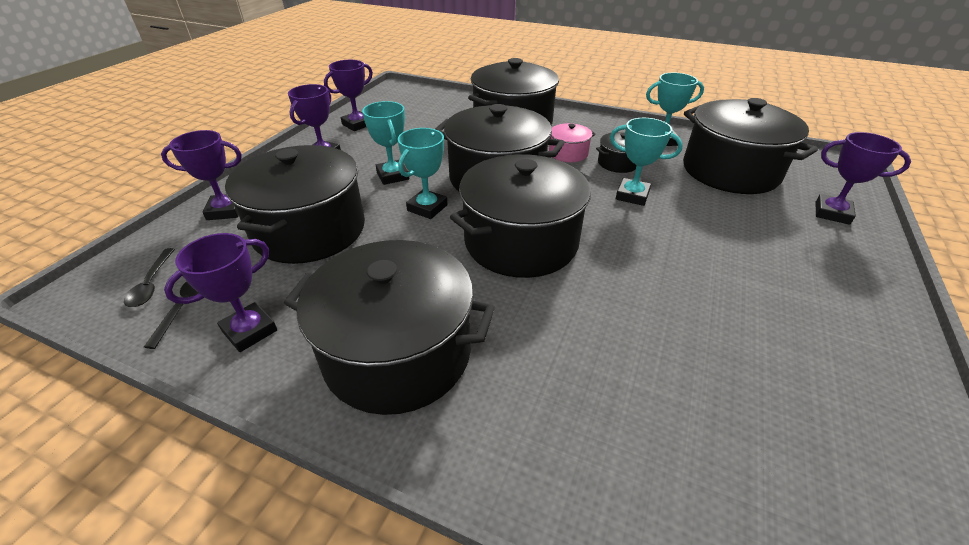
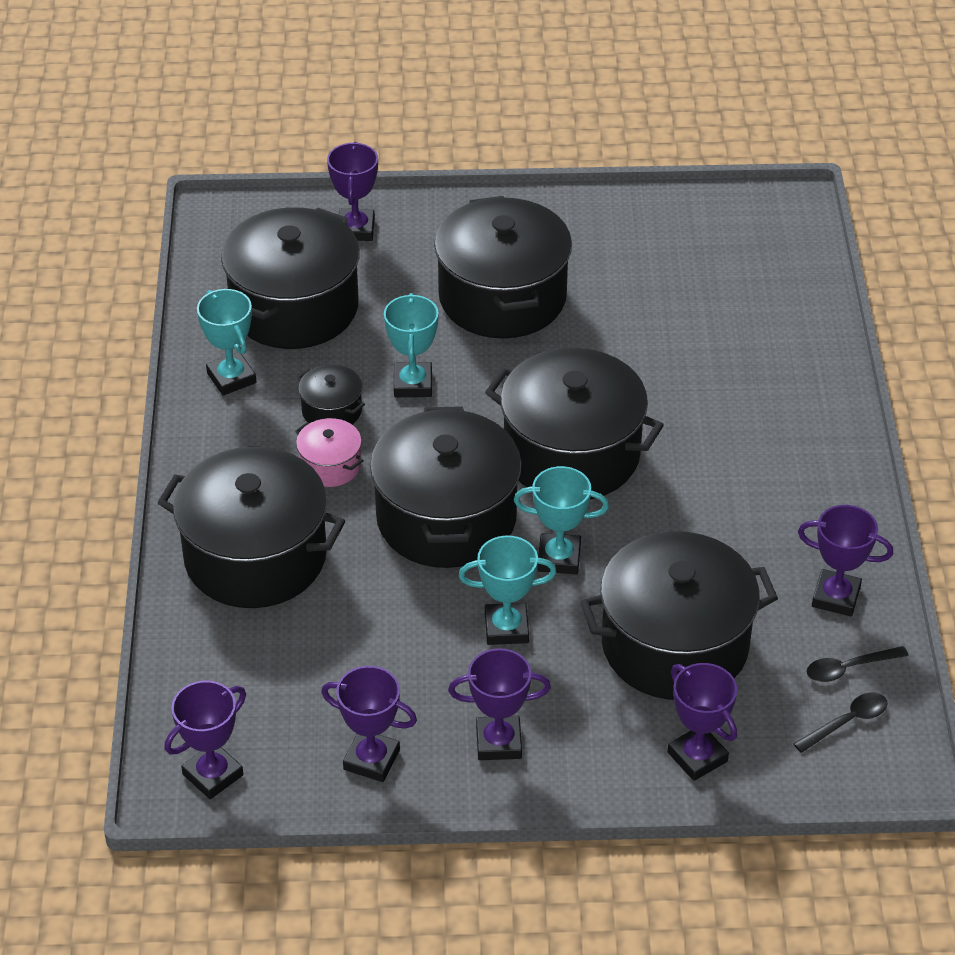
camera: 115 degrees left, 5 degrees up
(393, 176) = (506, 628): turquoise trophy -> turquoise trophy turned 45 degrees clockwise
(394, 95) = (213, 775): none -> purple trophy
(397, 353) = (782, 484): black pot -> black pot (502, 297)

